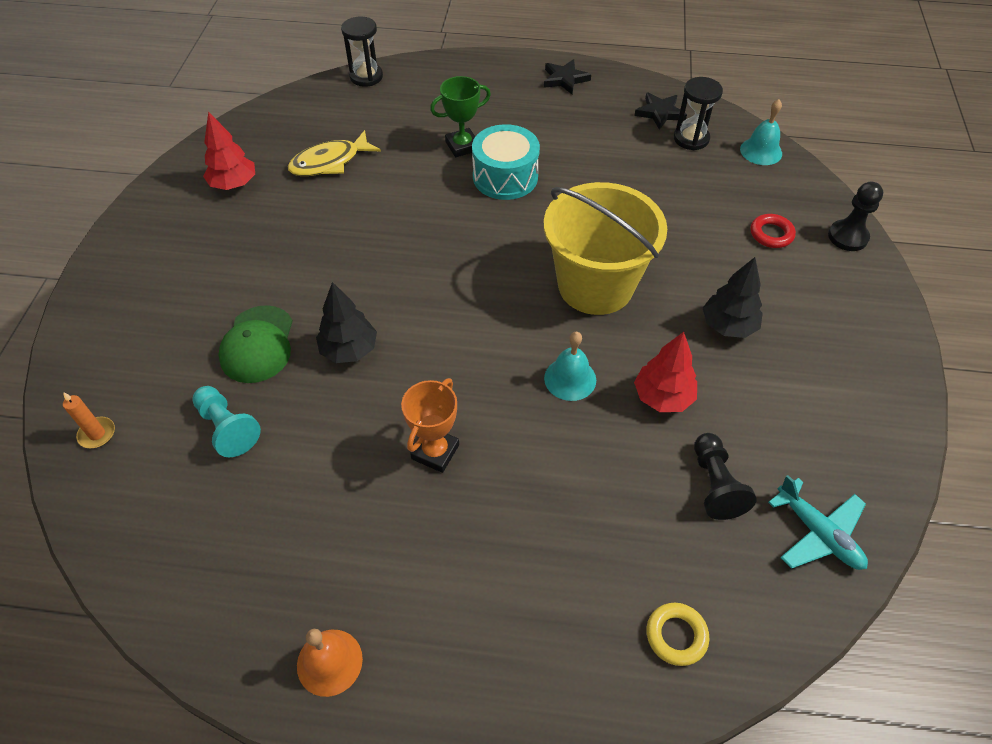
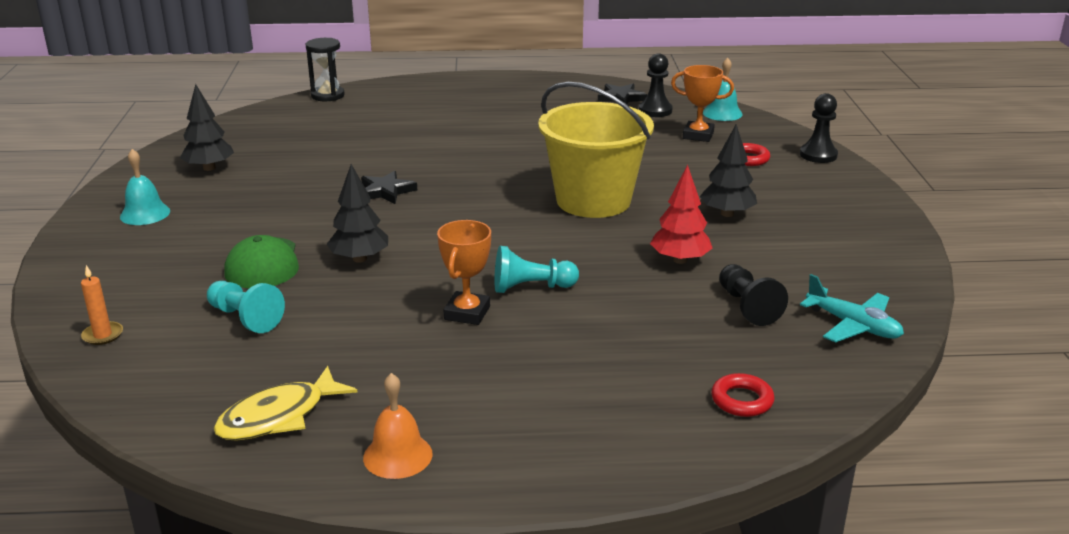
camera: 10 degrees left, 25 degrees down
(234, 184) = (209, 168): red tree -> black tree
(329, 162) = (305, 148): yellow fish -> yellow fish (278, 416)
(462, 146) = (437, 129): green trophy -> none
(505, 177) = (485, 144): turquoise drum -> none
(505, 420) = (531, 287): none -> turquoise pawn
(565, 79) = (524, 85): black star -> black star (386, 191)
(570, 379) = (587, 257): turquoise bell -> turquoise bell (145, 214)
(676, 635) = (742, 400): yellow ring -> red ring
(691, 139) = (655, 110): black hourglass -> black pawn
(727, 187) = (698, 135): none -> orange trophy

